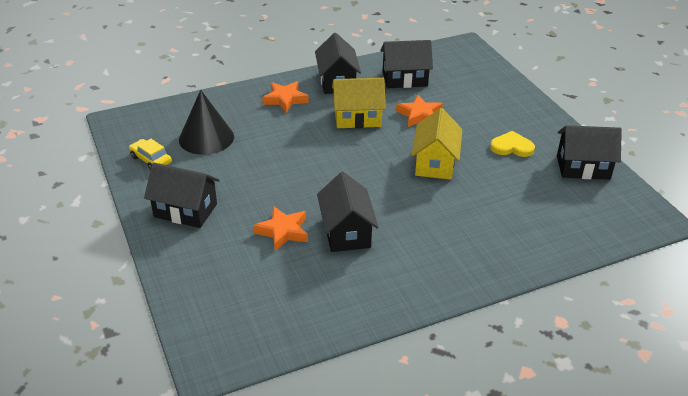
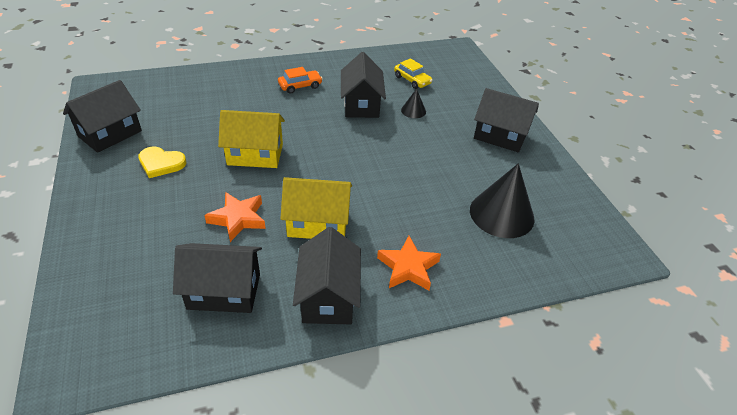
camera: 175 degrees left, 5 degrees up
(151, 160) = (554, 191): yellow car -> yellow car (412, 80)
(283, 231) = (413, 110): orange star -> black cone
(429, 250) = (300, 86): none -> orange car
(435, 163) = (255, 154): yellow house -> yellow house turned 75 degrees clockwise
(583, 167) = (110, 134): black house -> black house turned 60 degrees counterclockwise

